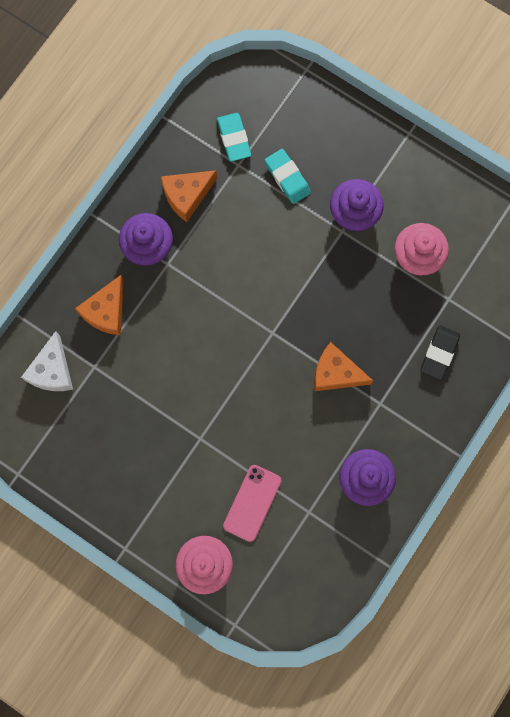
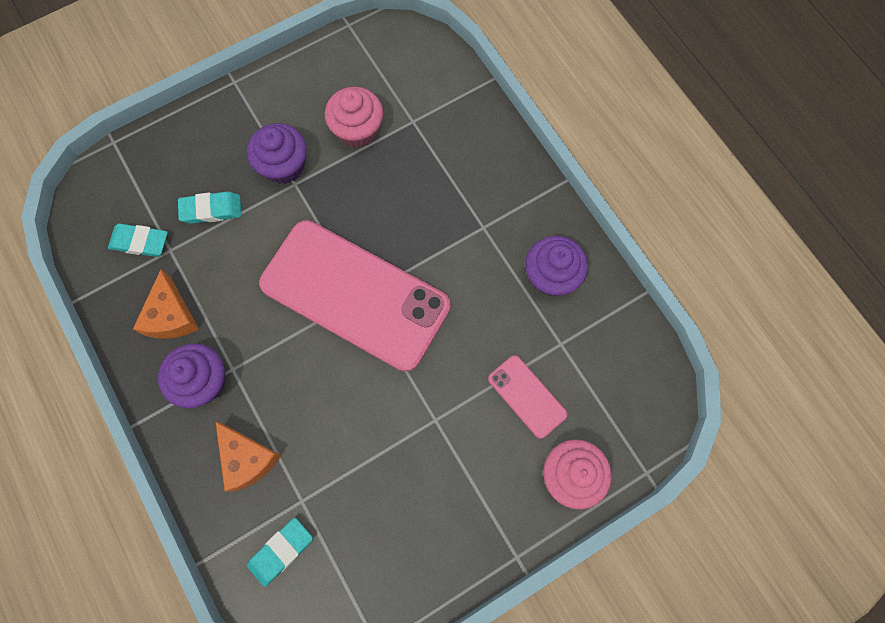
camera: 65 degrees left, 5 degrees down
(52, 370) = (281, 551): white cheese -> turquoise eraser
(271, 327) = (355, 295): none -> pink phone
(335, 373) = (433, 254): orange cheese -> none
(439, 353) = (460, 153): black eraser -> none

